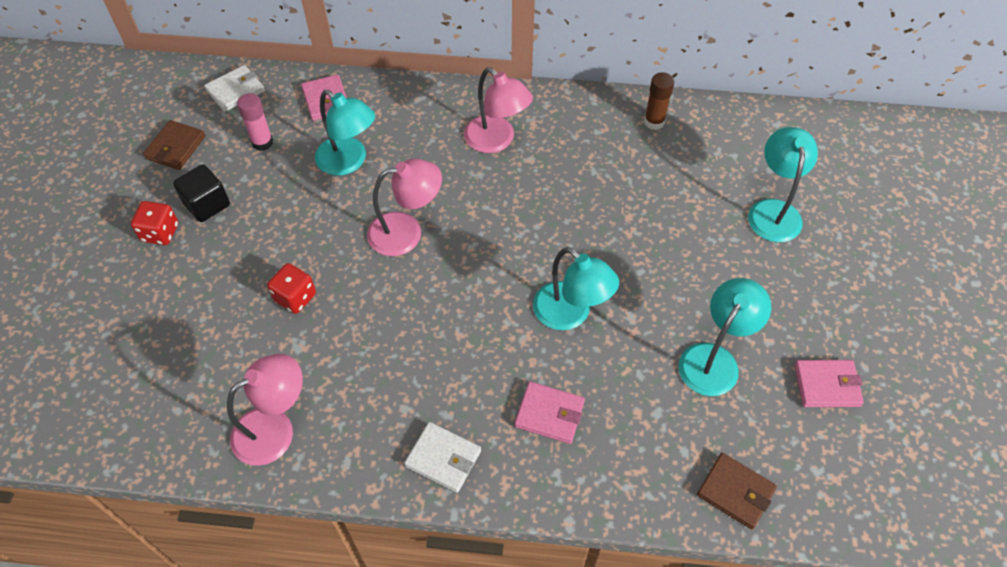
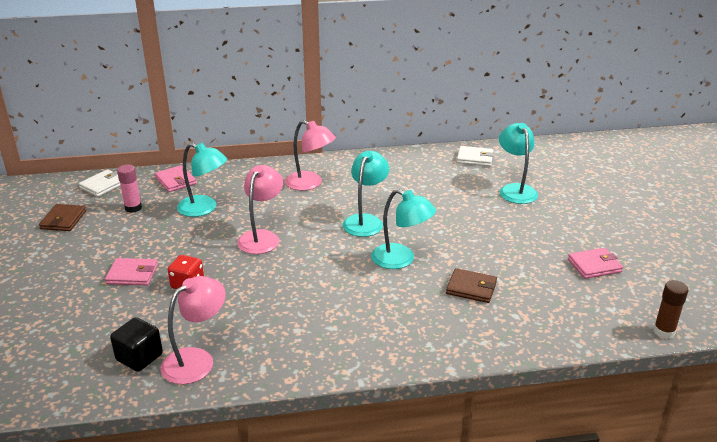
camera: 15 degrees left, 25 degrees down
(160, 233) = (64, 266): red dice -> none
(207, 204) = (99, 246): black cube -> black cube (139, 357)
(406, 232) = (262, 237): pink lamp -> pink lamp turned 45 degrees counterclockwise
(443, 458) = (339, 352): white wallet -> white wallet (475, 158)
(549, 414) = (409, 313): pink wallet -> pink wallet (132, 274)
(654, 122) = (415, 160): brown glue stick -> brown glue stick (664, 331)
(714, 359) = (512, 265): turquoise lamp -> turquoise lamp (365, 221)
(735, 492) = (562, 330): brown wallet -> brown wallet (471, 288)

